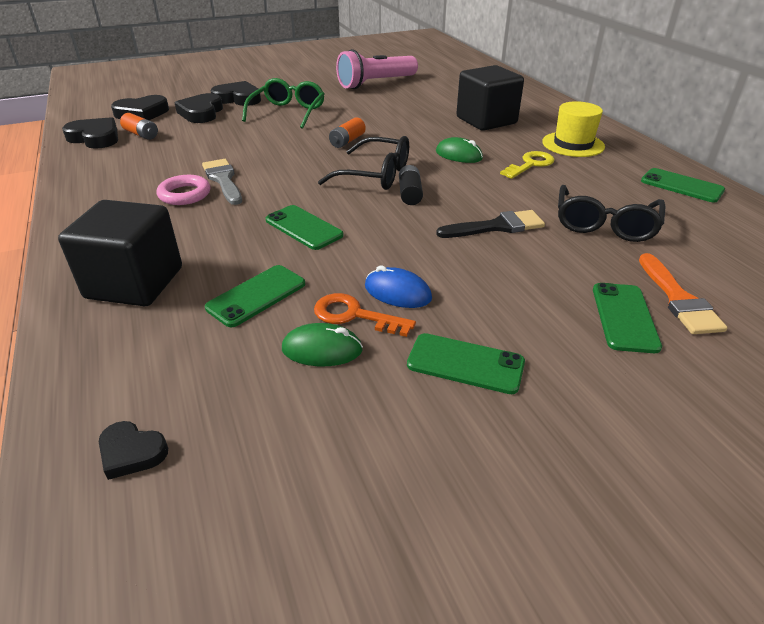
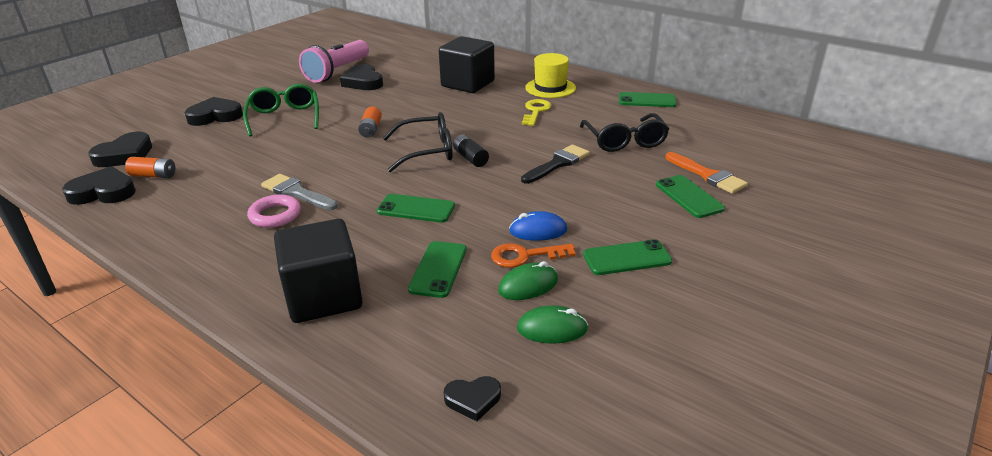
camera: 30 degrees left, 5 degrees down
(201, 113) = (193, 139): black heart -> black heart (363, 82)
(458, 155) = (475, 118): green mouse -> green mouse (552, 329)

